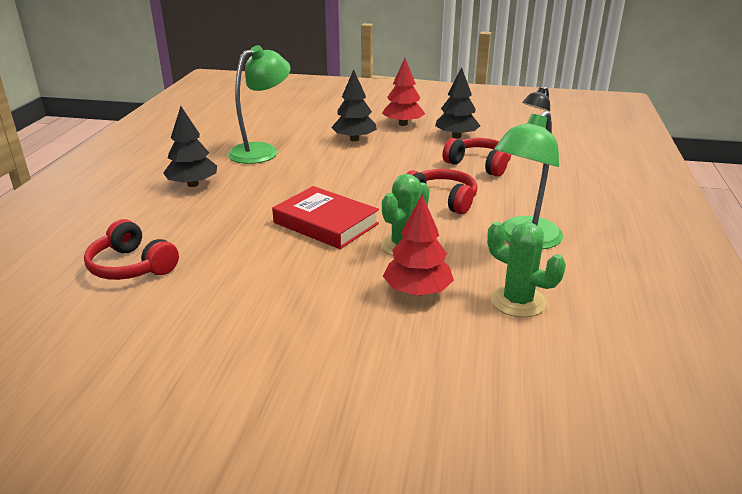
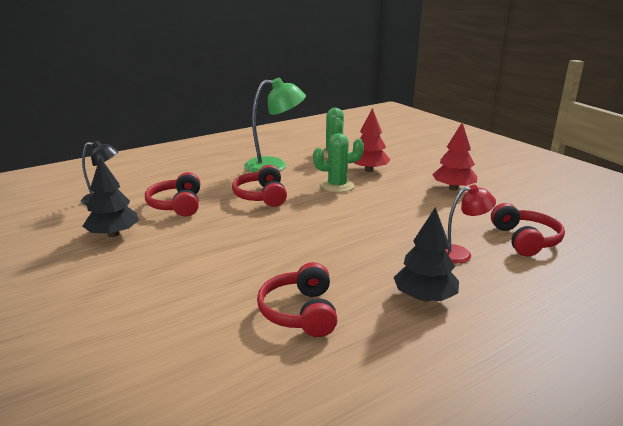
camera: 135 degrees left, 5 degrees down
(190, 225) = (460, 253): none -> red lamp
(261, 151) = (300, 312): green lamp -> red headphones
(326, 223) = (359, 214): red book -> none
(354, 139) = (188, 278): black tree -> none
(403, 124) = (101, 274): red tree -> red tree (453, 188)

